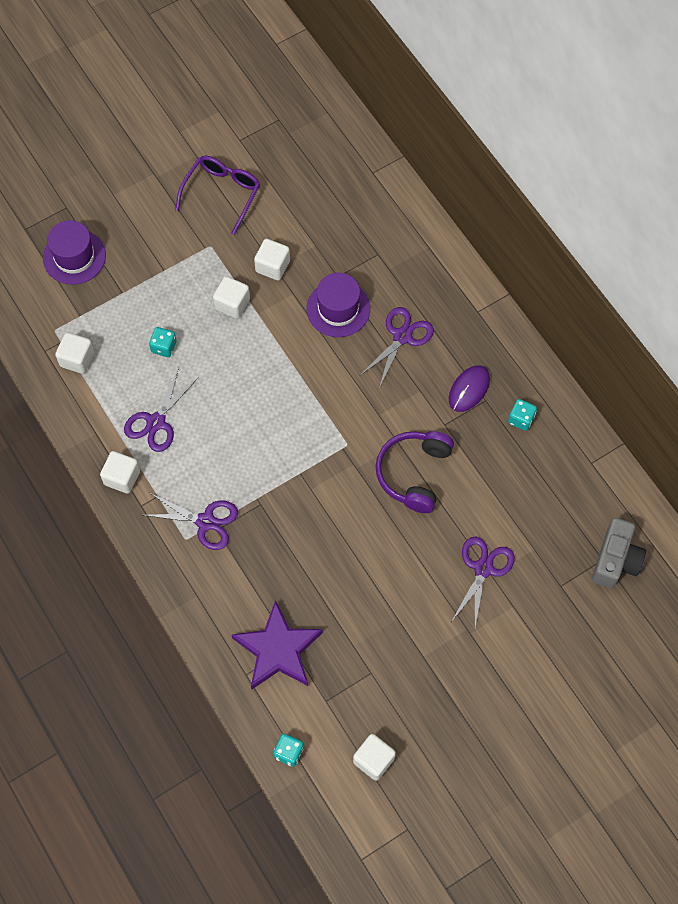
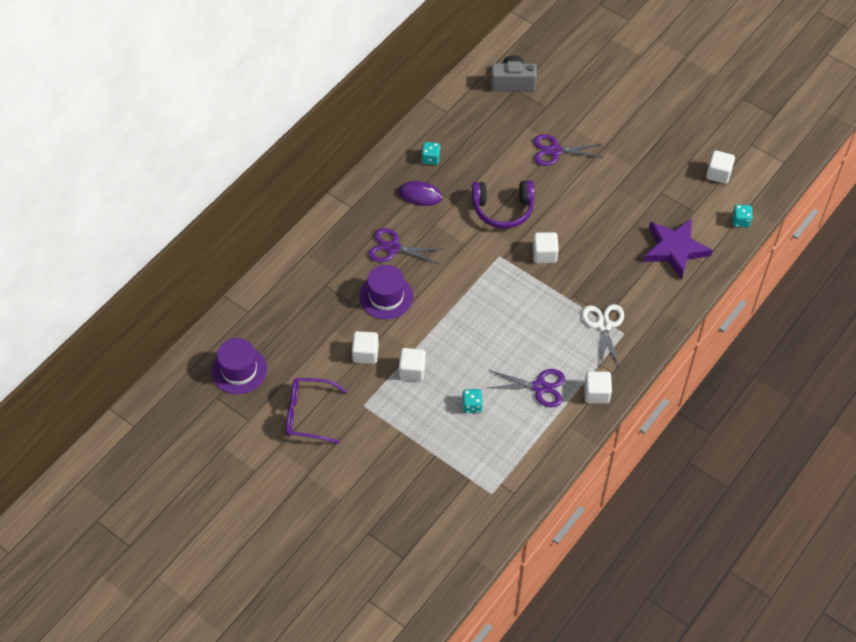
camera: 110 degrees left, 10 degrees down
(74, 257) = (415, 506): purple hat -> purple hat (239, 370)
(77, 359) = (510, 465): white cube -> white cube (544, 254)
(205, 522) = (604, 325): purple scissors -> white scissors

